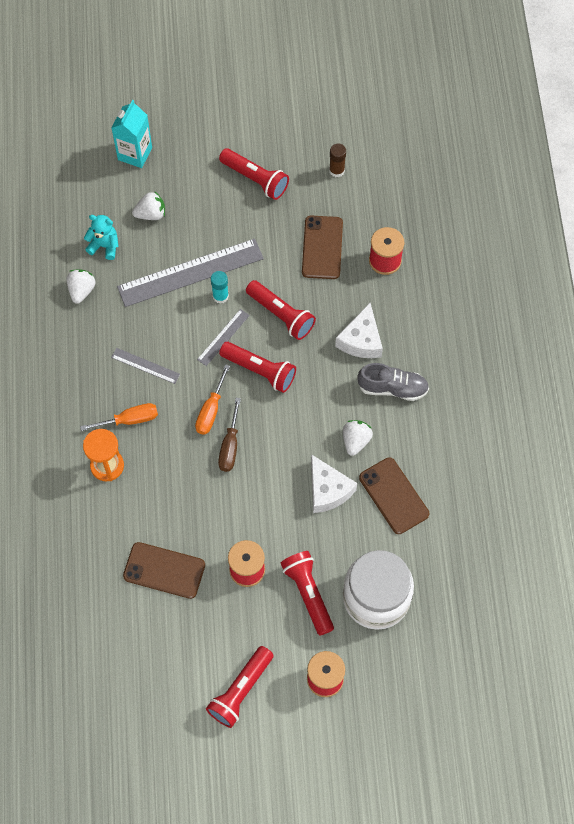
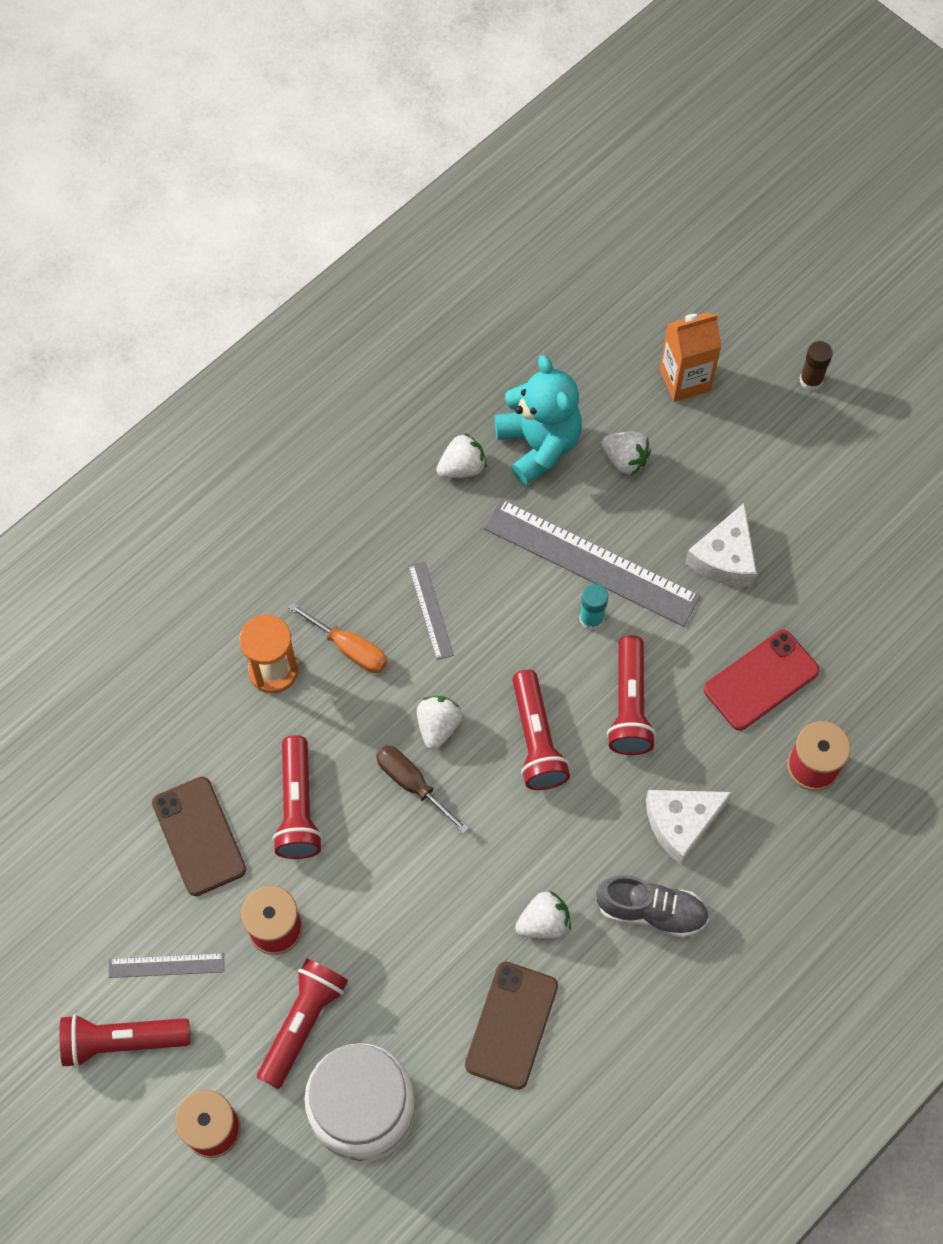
camera: 50 degrees right, 0 degrees up
(104, 246) = (539, 445): turquoise teddy bear -> turquoise teddy bear, size x1.74
(135, 153) = (685, 380): turquoise carton -> orange carton
(211, 410) = (438, 726): orange screwdriver -> white strawberry
(223, 337) = (542, 664): grey ruler -> grey ruler (166, 965)
(230, 446) = (412, 784): brown screwdriver -> brown screwdriver turned 75 degrees clockwise
(255, 179) = (778, 534): red flashlight -> red flashlight (298, 807)
(322, 247) = (761, 680): brown phone -> red phone
(327, 490) = (452, 940): white cheese -> white cheese (724, 557)
(336, 170) = (879, 614): brown glue stick -> brown glue stick (811, 380)
(392, 388) = (651, 911): grey shoe -> grey shoe turned 45 degrees counterclockwise

